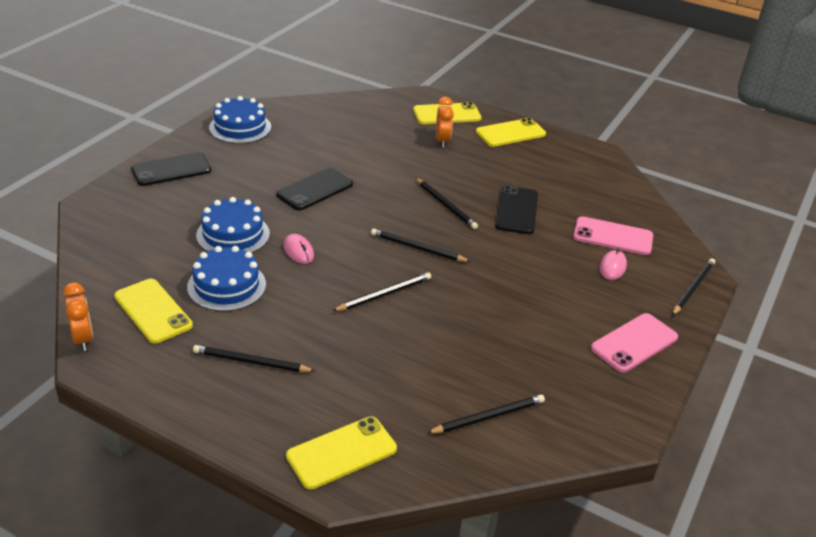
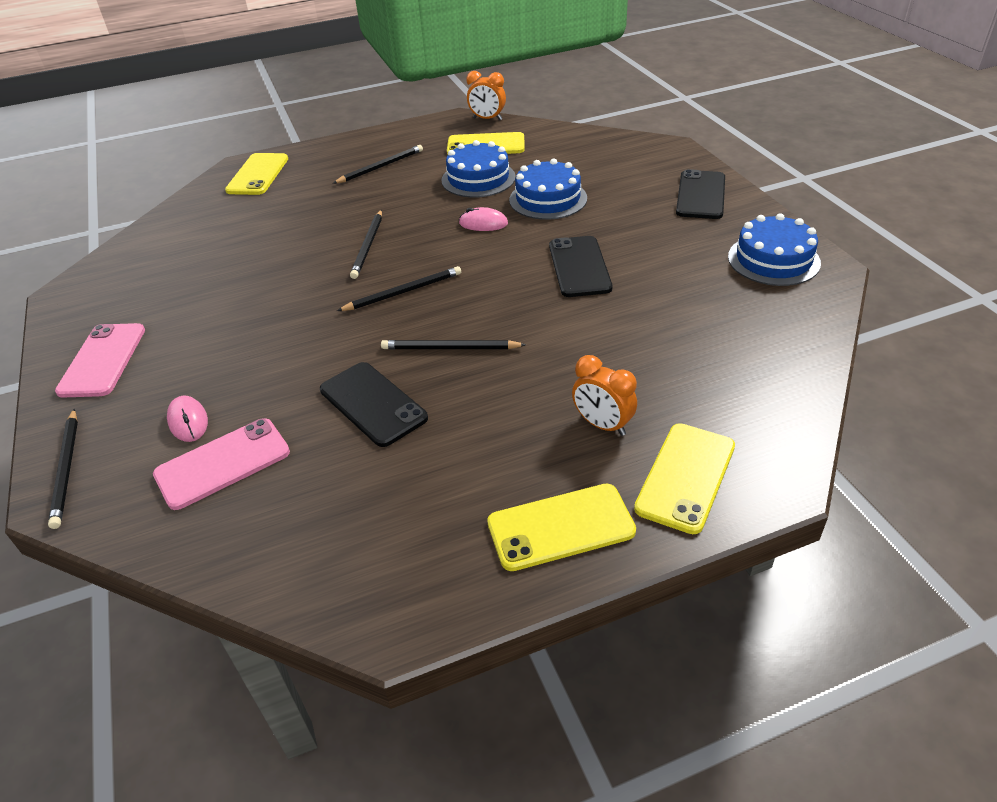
camera: 135 degrees right, 5 degrees up
(488, 417) = (185, 239): black pencil -> none
(510, 133) = (561, 527): yellow phone -> yellow phone turned 60 degrees clockwise

